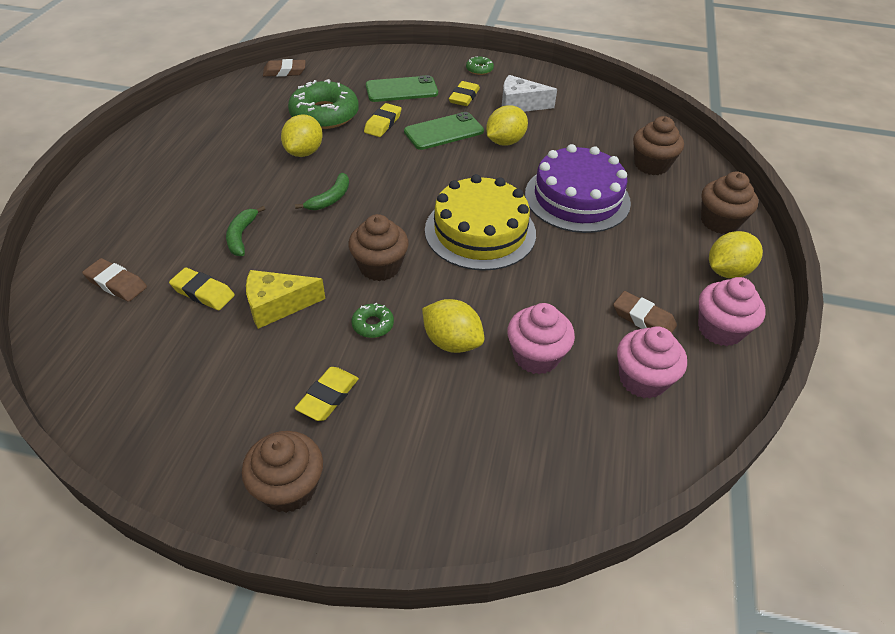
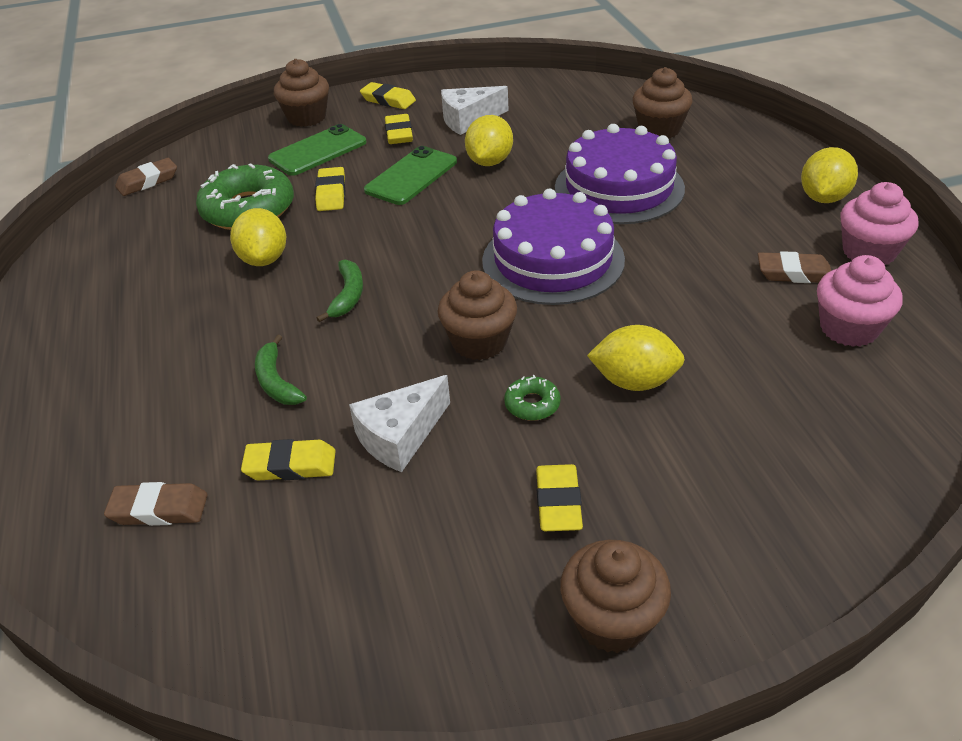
camera: 25 degrees left, 5 degrees down
(277, 306) = (400, 436): yellow cheese -> white cheese
(479, 69) = (388, 100): green donut -> yellow eraser
(480, 231) = (553, 260): yellow cake -> purple cake
(536, 356) = (731, 355): pink cupcake -> none
(719, 222) = (772, 157): brown cupcake -> brown cupcake (307, 117)

